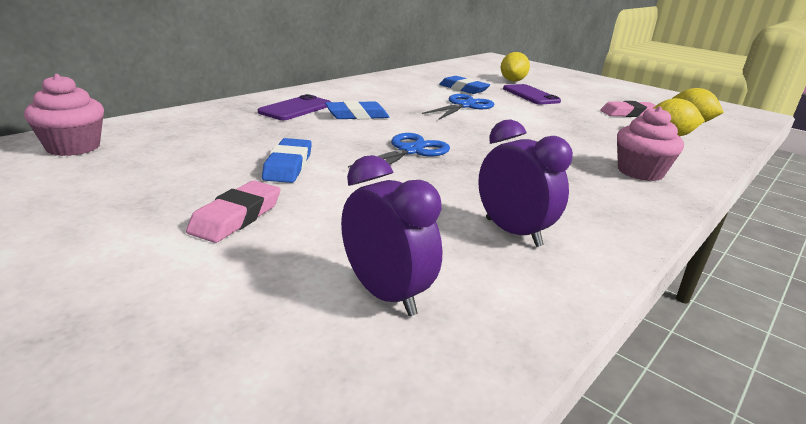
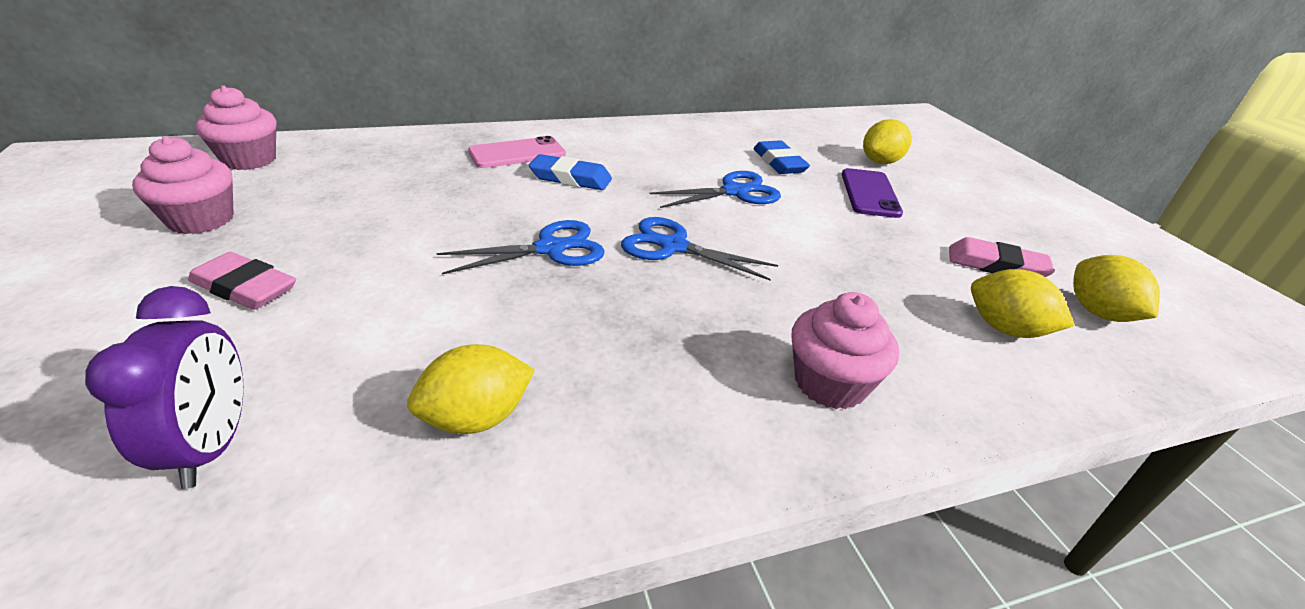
camera: 30 degrees right, 10 degrees up
(109, 190) = (201, 220): none -> pink cupcake
(236, 217) = (245, 287): pink eraser -> pink eraser turned 60 degrees clockwise
(288, 166) = (389, 234): blue eraser -> none
(296, 108) = (517, 153): purple phone -> pink phone
(476, 136) = (673, 246): none -> blue scissors
(513, 232) = (476, 418): purple clock -> yellow lemon

